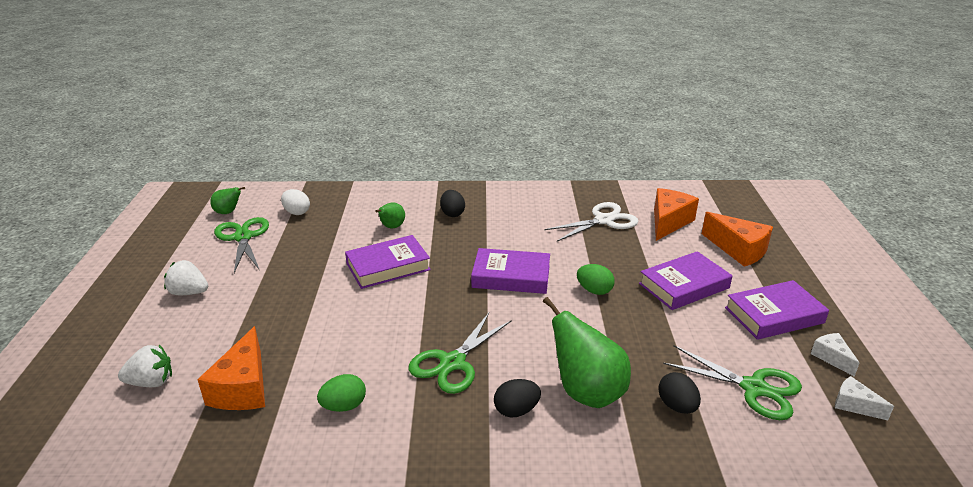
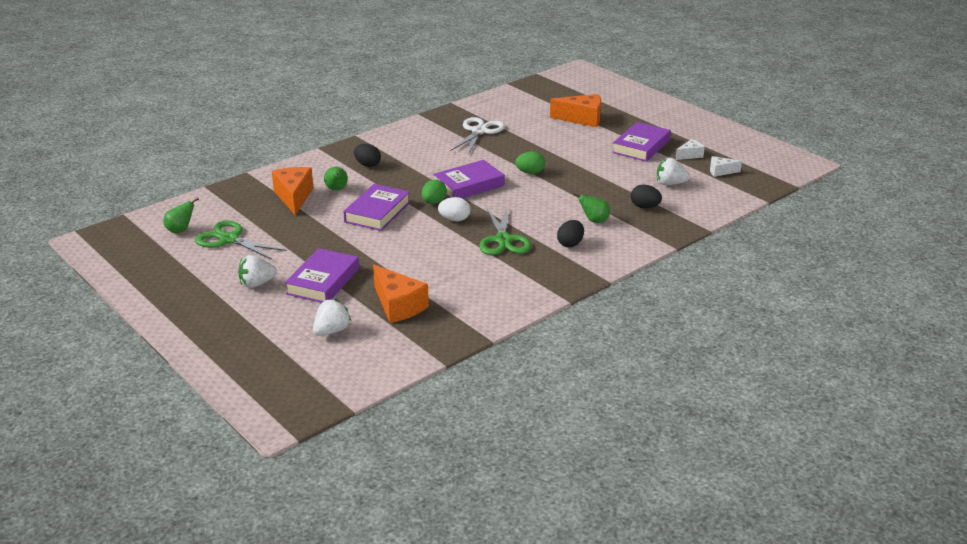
camera: 40 degrees left, 0 degrees up
(297, 212) = (241, 208): white egg -> white egg (454, 219)
(344, 406) = (474, 285): green egg -> green egg (434, 202)
(586, 392) = (594, 221): green pear -> green pear, size x0.52
(668, 222) = (521, 118): orange cheese -> orange cheese (294, 197)
(684, 286) = (576, 150): purple book -> purple book (323, 281)
(754, 388) = (670, 184): green scissors -> white strawberry
(832, 358) = (690, 155): white cheese -> white cheese turned 120 degrees clockwise

